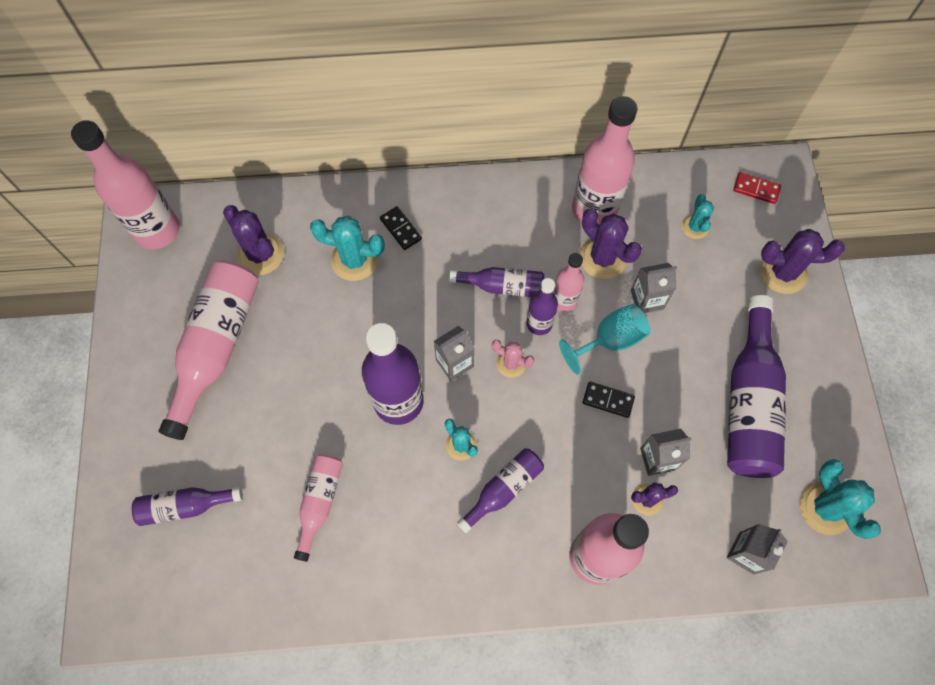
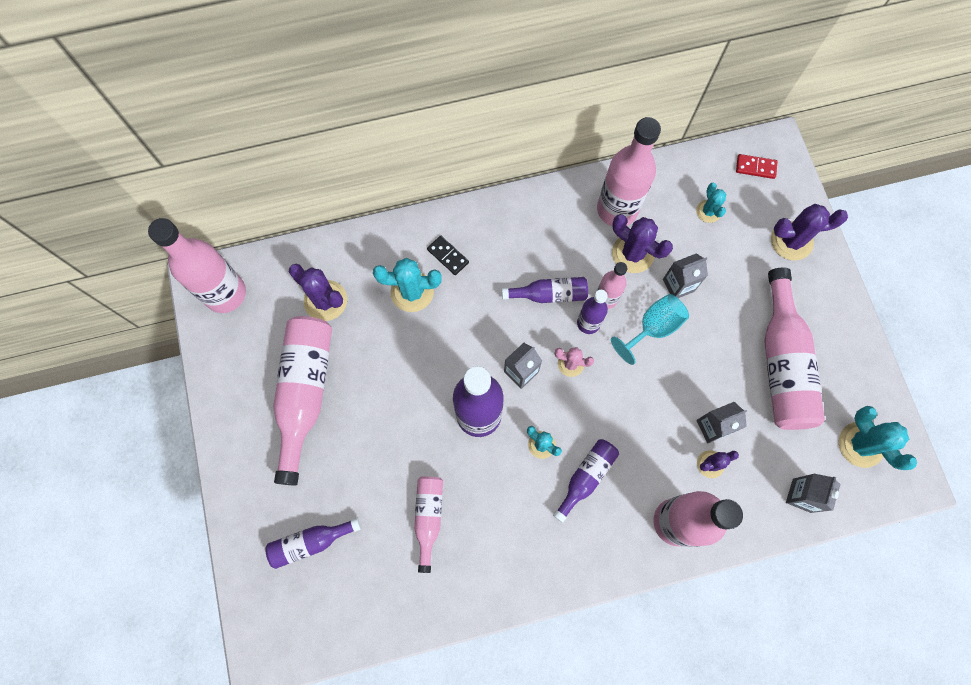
camera: 10 degrees left, 5 degrees up
(608, 400) = (661, 382): black domino -> none
(749, 402) = (781, 363): purple bottle -> pink bottle

